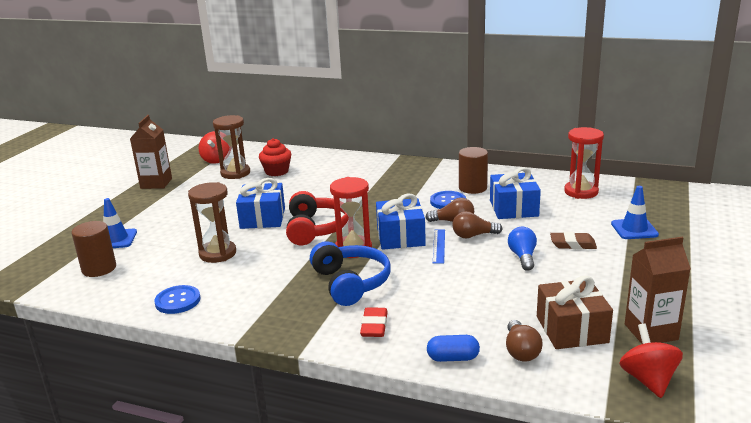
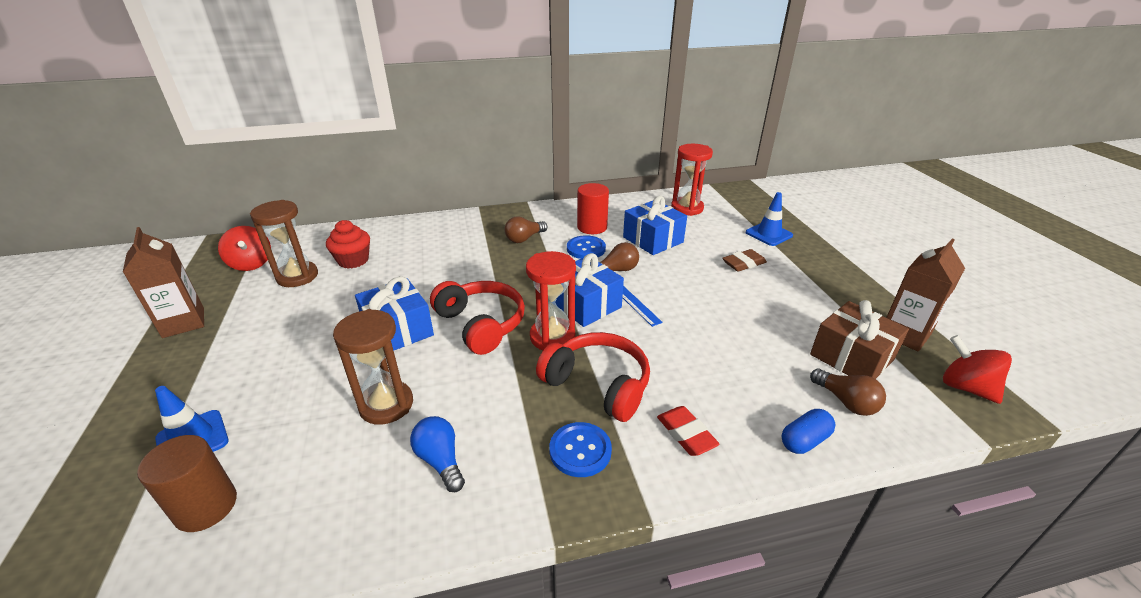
camera: 35 degrees left, 10 degrees up
(178, 301) = (400, 510): blue button -> blue button (580, 450)
(351, 283) = (598, 384): blue headphones -> red headphones
(472, 188) = (592, 227): brown cylinder -> red cylinder
(473, 236) = (652, 281): brown light bulb -> brown light bulb (524, 238)
(523, 257) = (721, 291): blue light bulb -> blue light bulb (440, 461)

